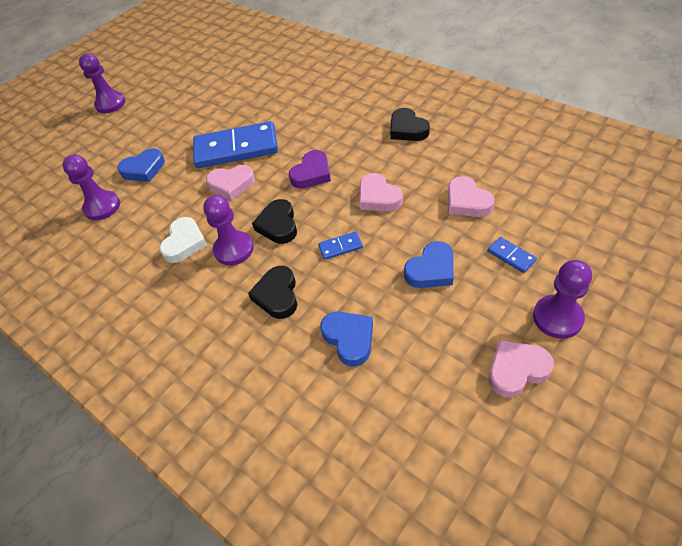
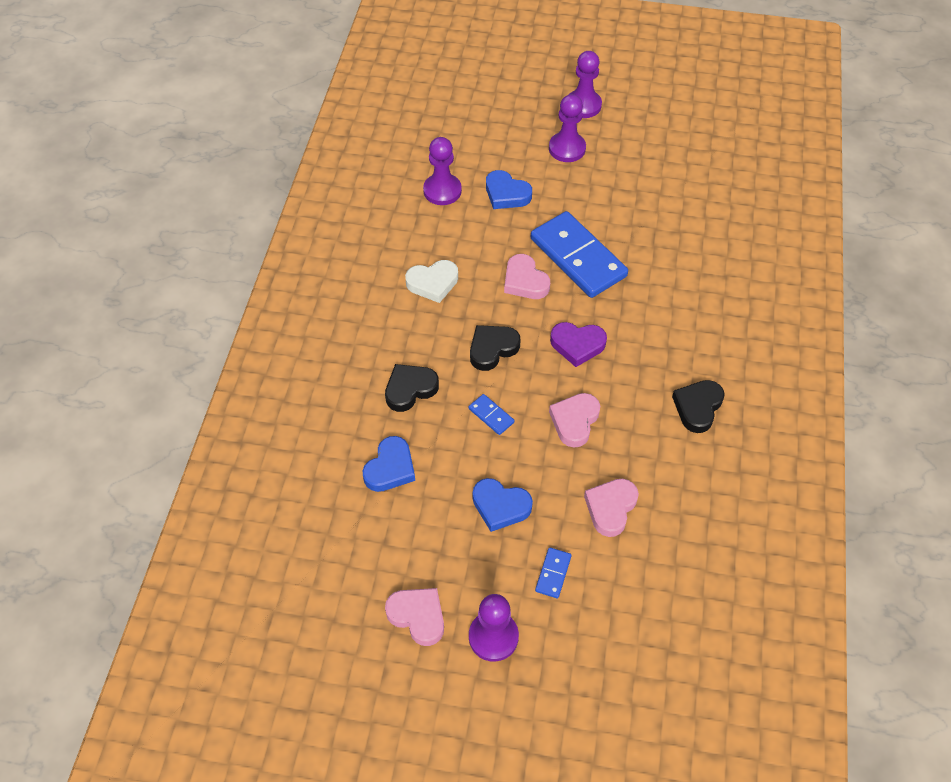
camera: 55 degrees right, 5 degrees up
(234, 249) = (445, 327): purple pawn -> purple pawn (567, 148)

